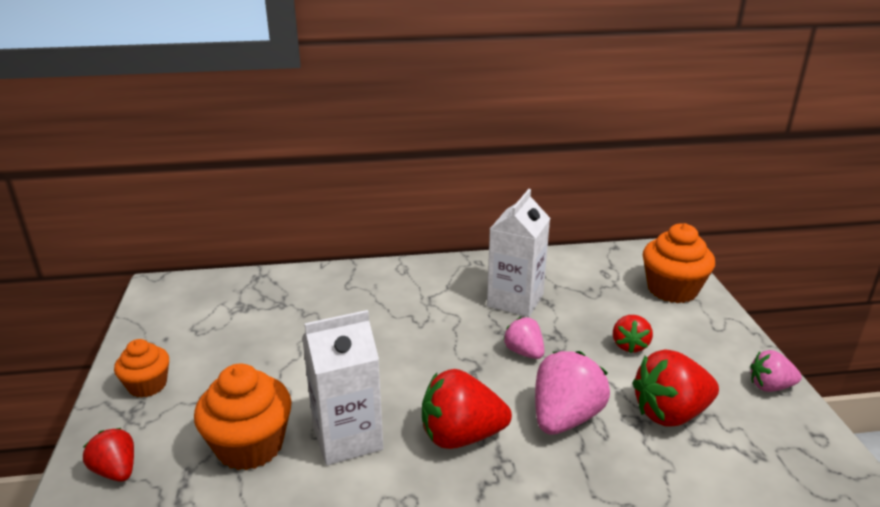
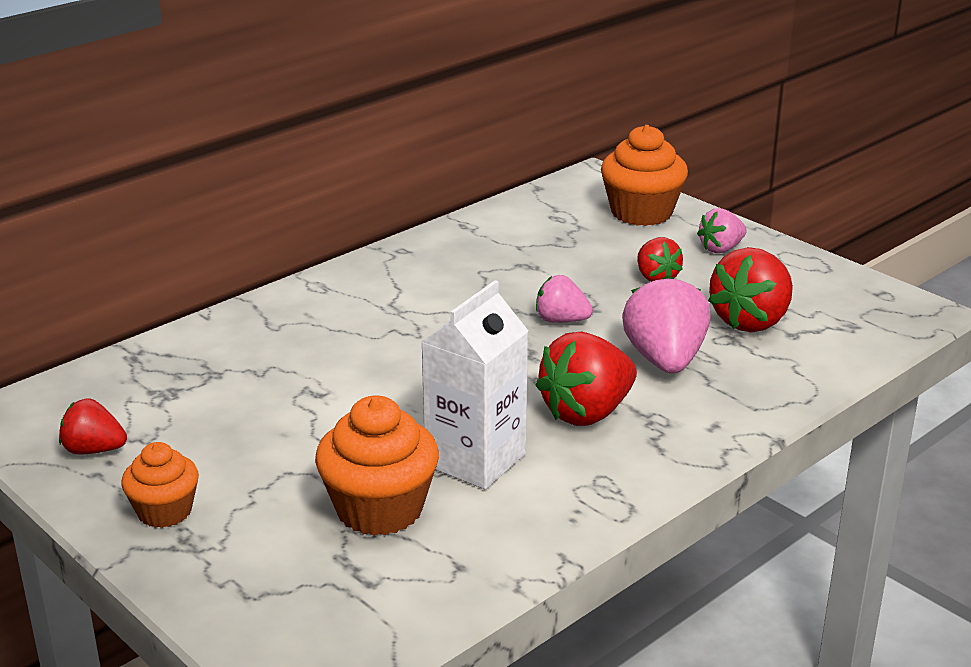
camera: 35 degrees left, 0 degrees up
(116, 471) = (256, 593): red strawberry -> red strawberry (94, 450)
(515, 300) = (493, 275): white carton -> none
(770, 386) = (811, 269): pink strawberry -> pink strawberry (721, 249)

